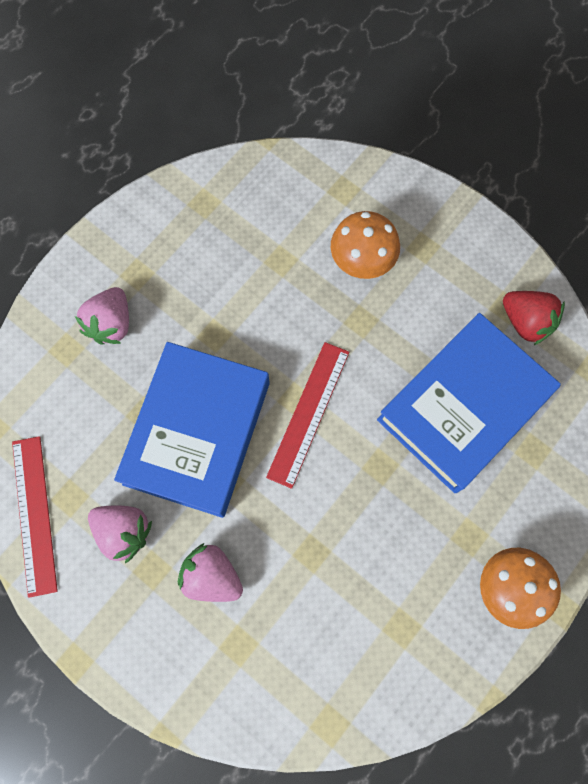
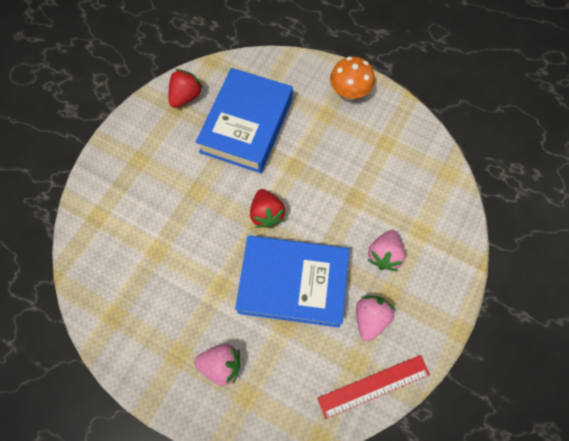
camera: 100 degrees left, 5 degrees down
(308, 413) = (266, 214): red ruler -> red strawberry
(362, 261) = (153, 197): orange mushroom -> none
(463, 406) = (246, 125): blue book -> blue book turned 75 degrees clockwise

